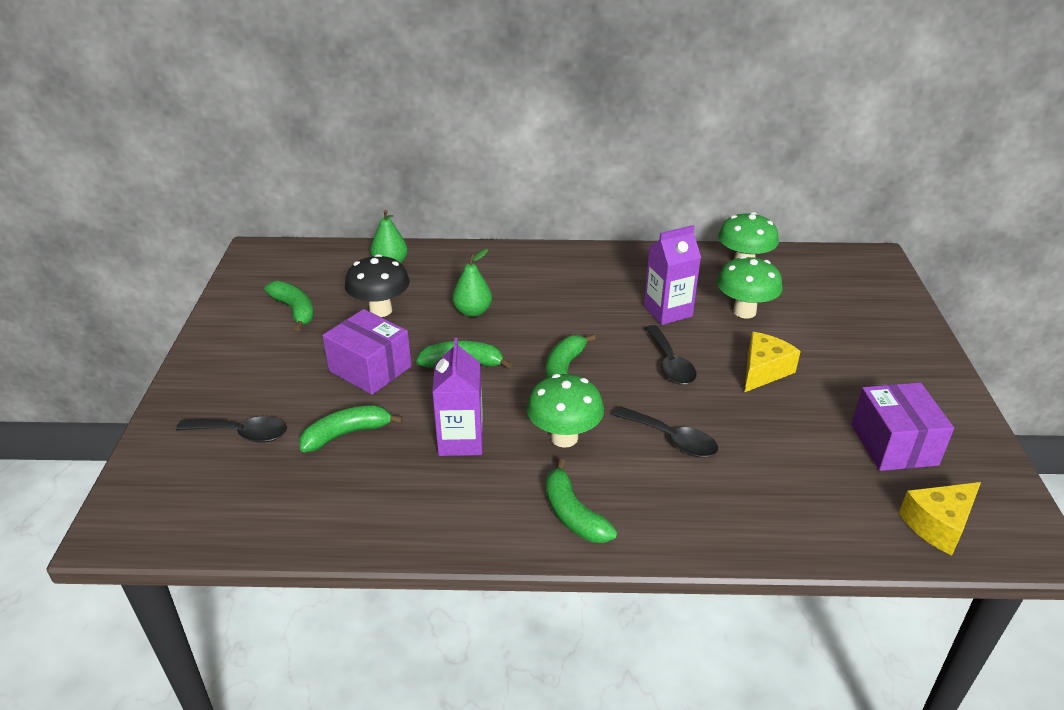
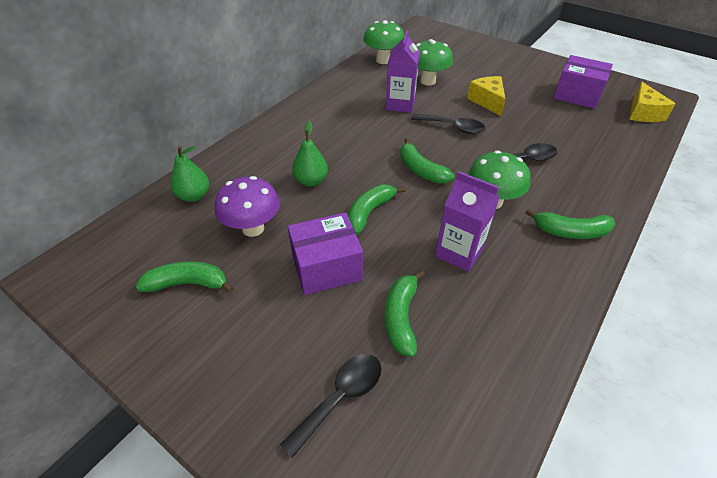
camera: 55 degrees left, 10 degrees up
(380, 310) = (253, 228): black mushroom -> purple mushroom

